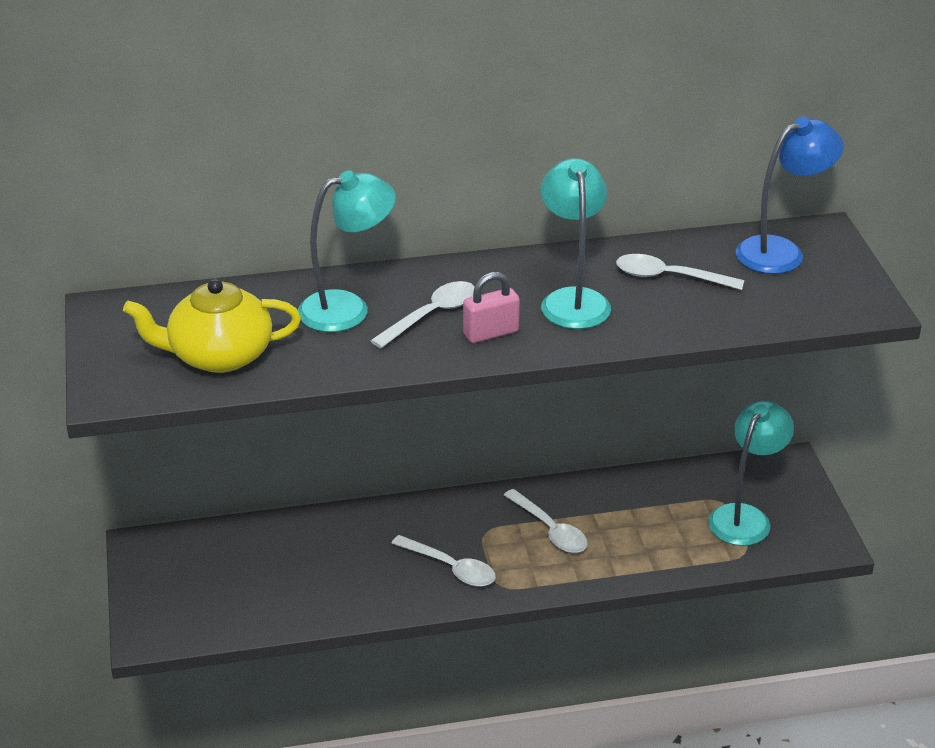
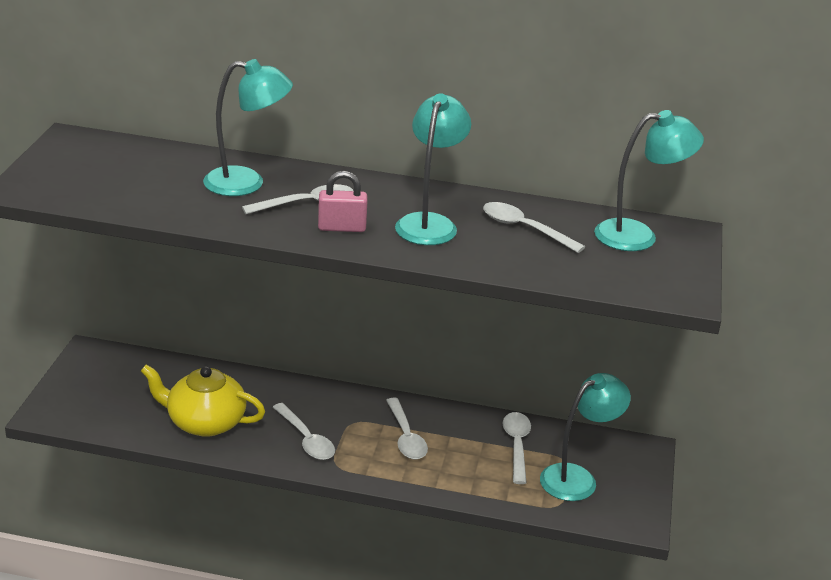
camera: 20 degrees right, 5 degrees down
(219, 355) = (122, 187): yellow teapot -> yellow teapot (204, 422)
(665, 502) = (516, 446): none -> white spoon
(781, 251) = (638, 236): blue lamp -> turquoise lamp

